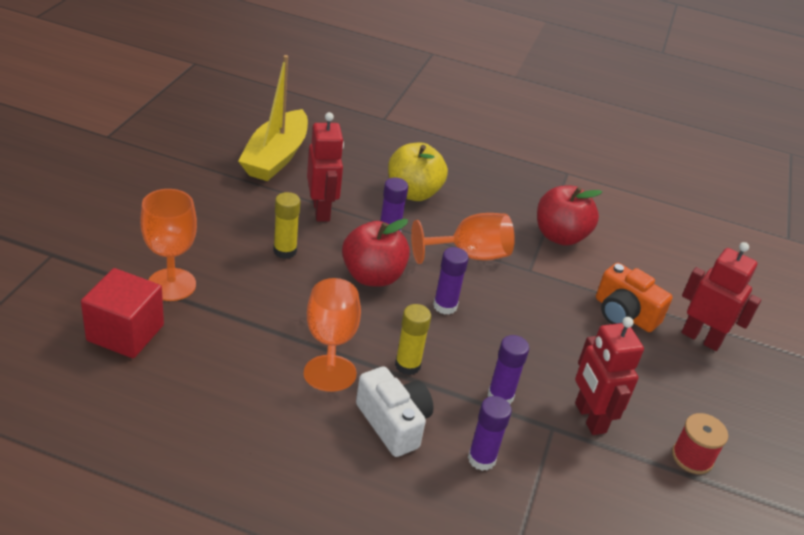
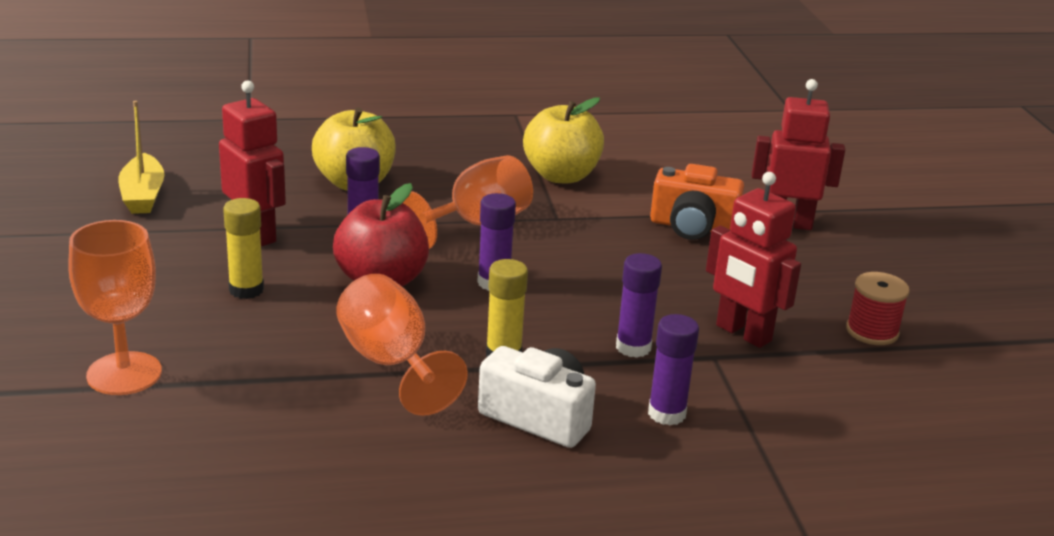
camera: 25 degrees left, 10 degrees down
(125, 333) = (107, 447): red cube -> none
(276, 157) = (143, 195): yellow boat -> yellow boat, size x0.62
(560, 236) = (561, 176): red apple -> yellow apple

